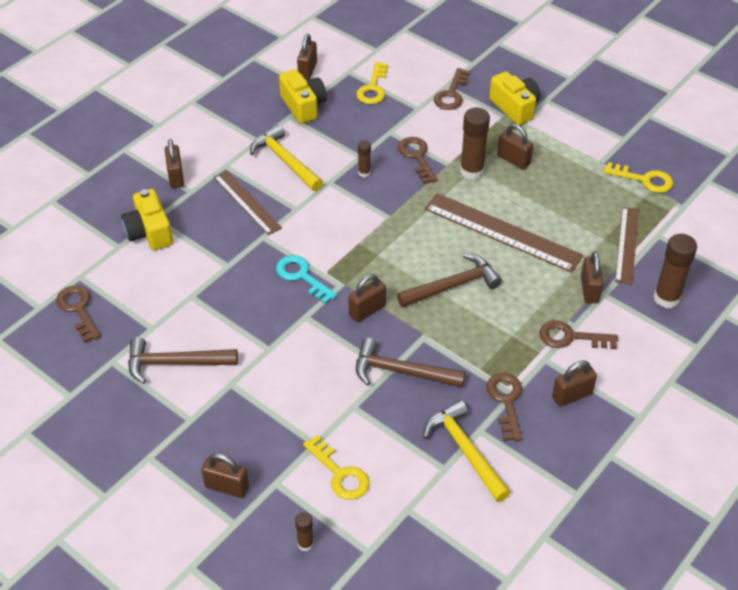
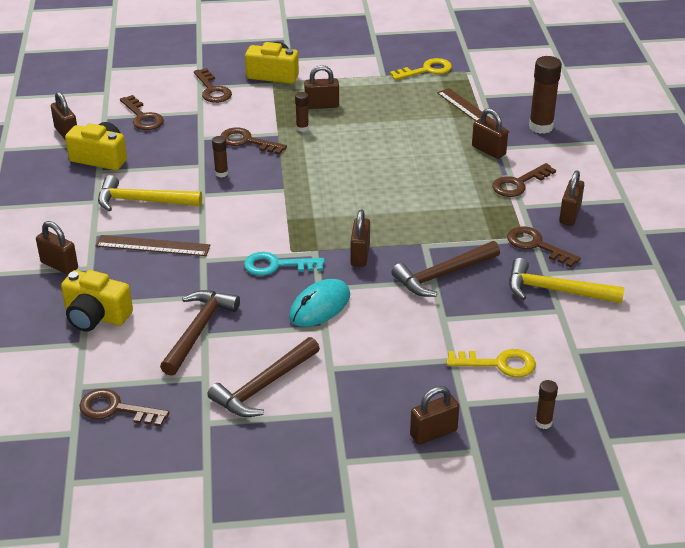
camera: 45 degrees left, 10 degrees down
(286, 331) = (320, 306): none -> turquoise mouse
(373, 88) = (143, 117): yellow key -> brown key
(452, 285) = (396, 202): brown hammer -> brown hammer (198, 330)
(471, 171) = (302, 128): brown glue stick -> brown glue stick, size x0.52
(502, 232) = (380, 151): brown ruler -> none

